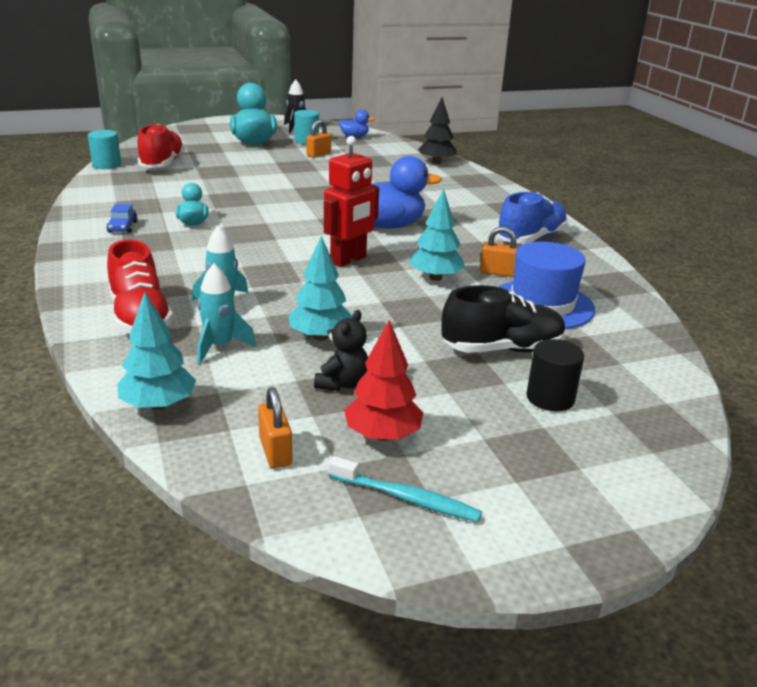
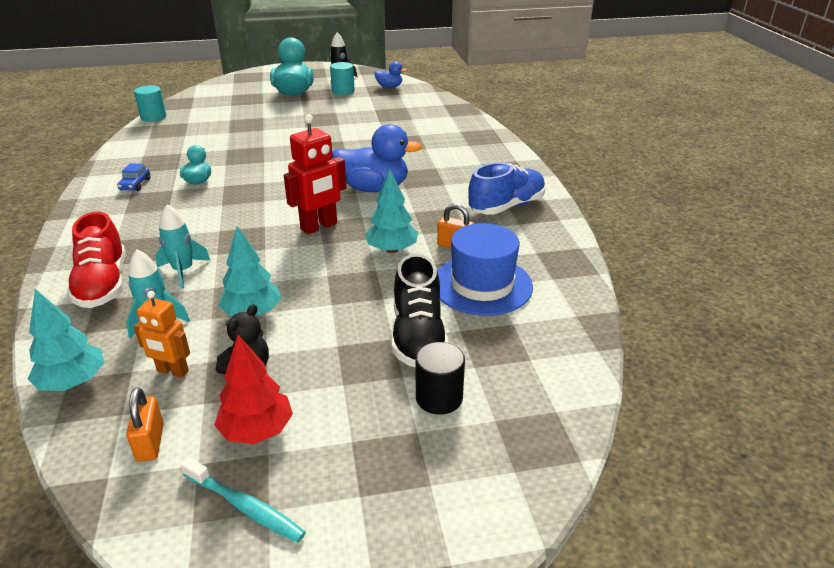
camera: 10 degrees right, 5 degrees up
(162, 164) = (202, 116): red shoe -> none
(263, 390) = (172, 371): none -> orange robot
(318, 154) = (347, 106): orange padlock -> none
(436, 163) = (454, 116): black tree -> none
(502, 349) = (418, 336): black shoe -> black shoe turned 90 degrees clockwise

